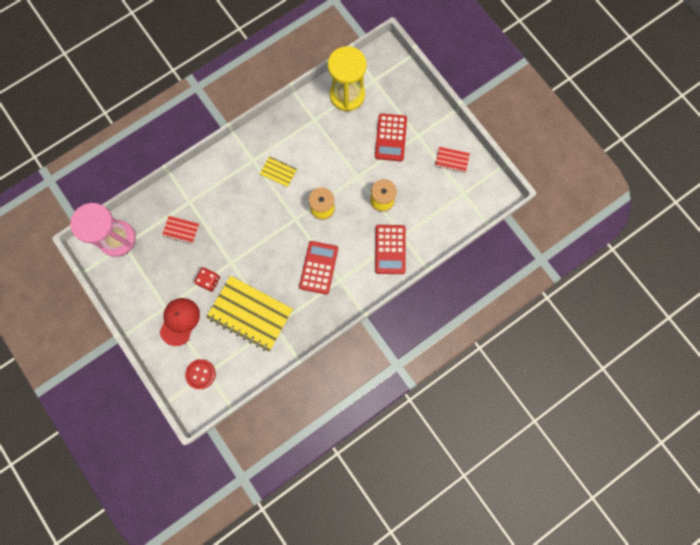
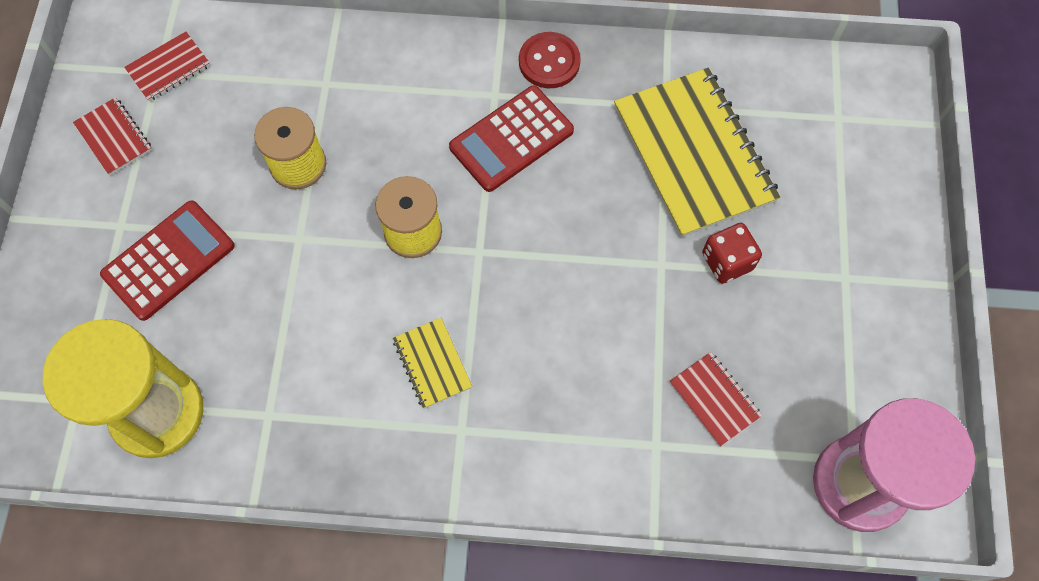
camera: 140 degrees left, 10 degrees down
(179, 321) = (833, 233): red cap -> none
(201, 374) = (853, 124): red button -> red button (549, 62)
(390, 249) = (366, 78): red calculator -> none
(461, 198) = (168, 68): none -> red notebook

